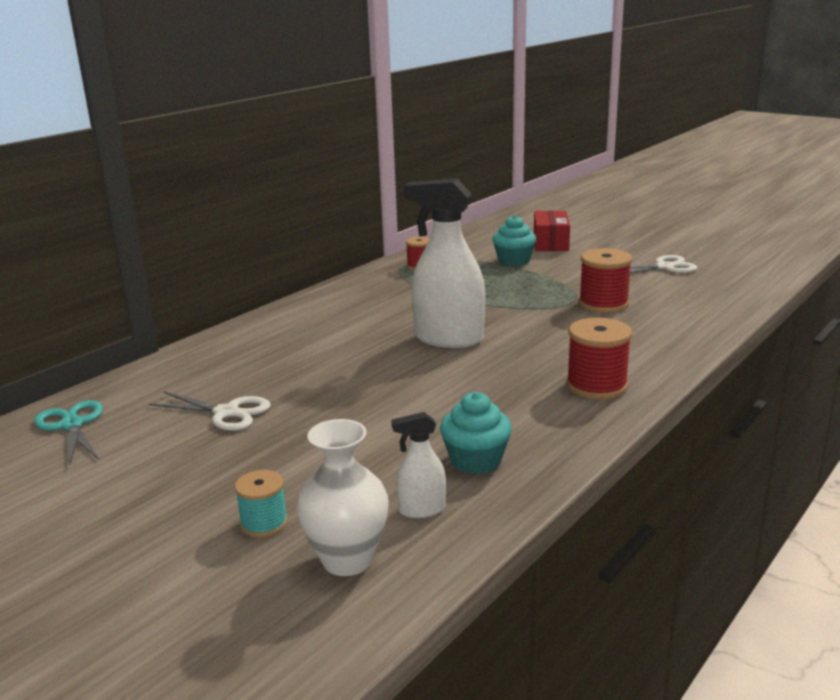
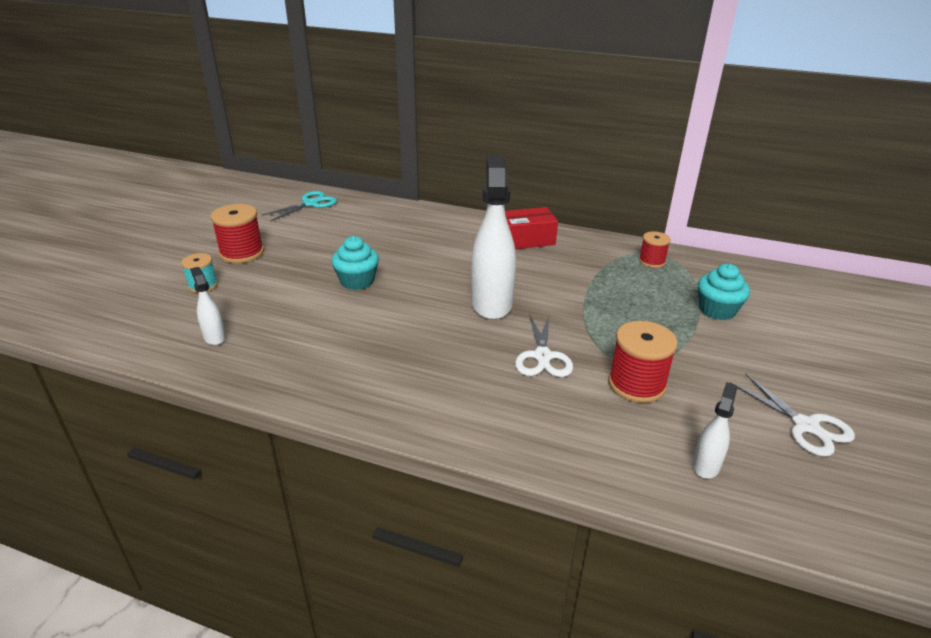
camera: 70 degrees right, 10 degrees up
(227, 413) = (335, 242): white scissors -> white scissors (543, 356)
(347, 560) = (161, 320): white vase -> none
(475, 460) = (281, 349): turquoise cupcake -> turquoise cupcake (357, 281)
(550, 243) = (802, 327): red box -> red box (525, 240)
(596, 386) = (426, 397): red spool -> red spool (242, 253)
(701, 301) = (706, 465): none -> white spray bottle

